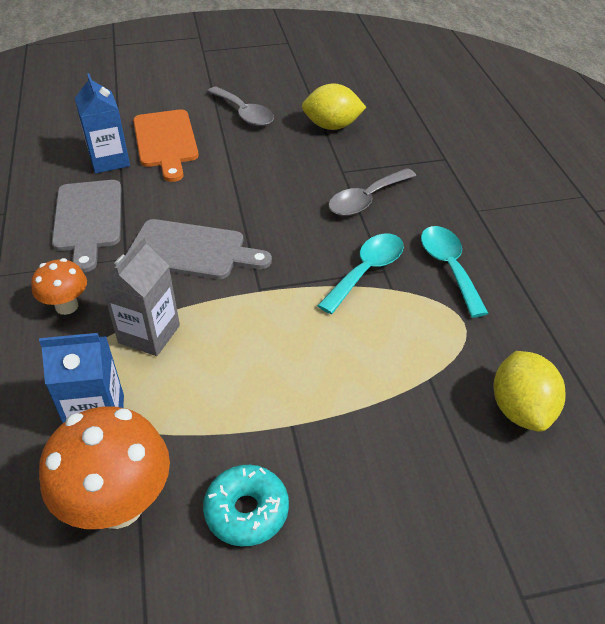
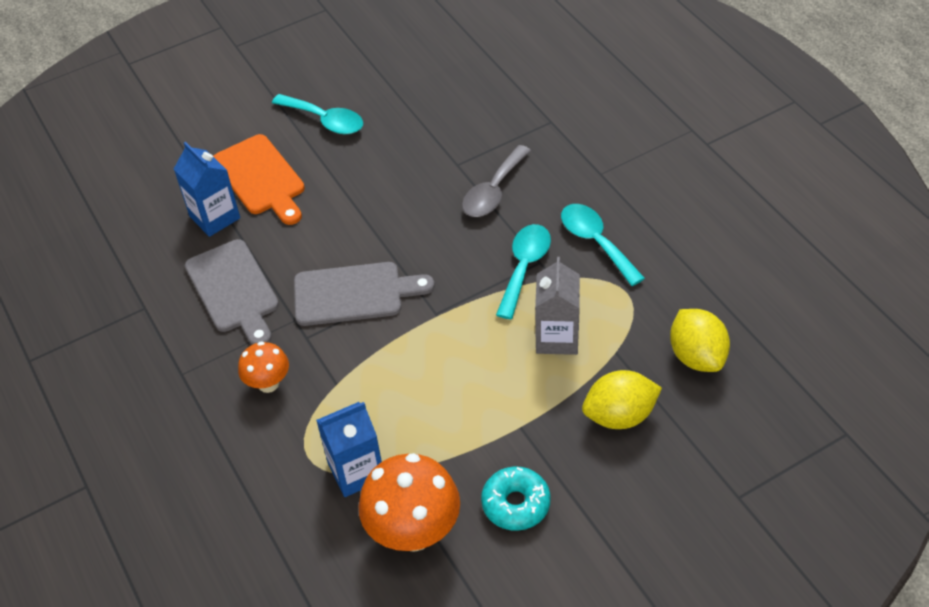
camera: 15 degrees left, 5 degrees up
(149, 334) = (359, 386): grey carton -> grey carton (557, 337)
(244, 114) = (325, 120): grey spoon -> turquoise spoon
(332, 126) = (424, 112): yellow lemon -> yellow lemon (620, 415)

